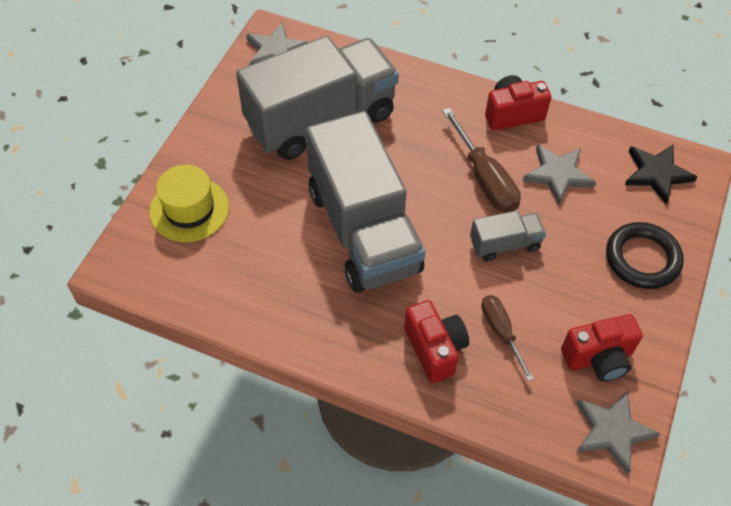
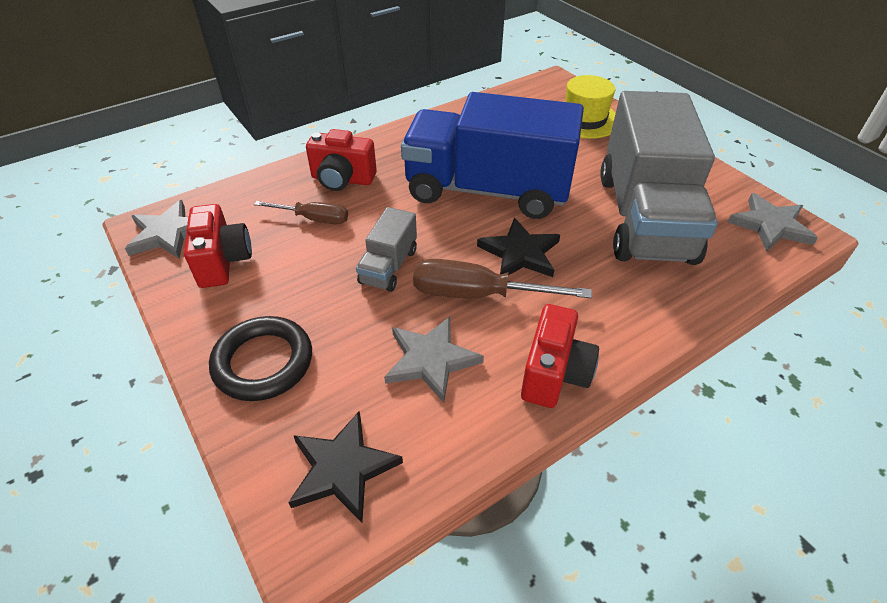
camera: 125 degrees right, 10 degrees down
(363, 230) = (487, 190): grey truck -> blue truck
(423, 174) = (520, 253): none -> black star
(598, 358) = (223, 261): red camera -> red camera turned 150 degrees clockwise

